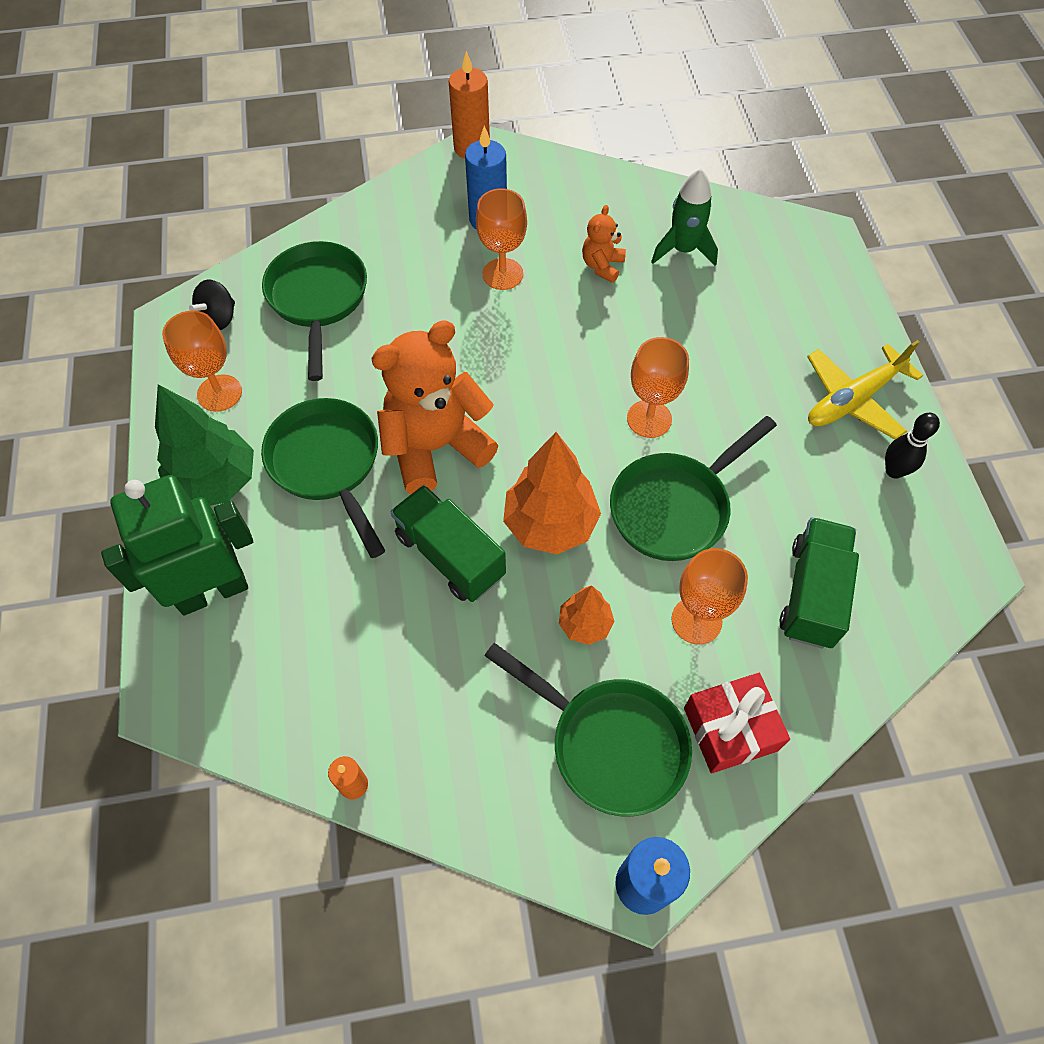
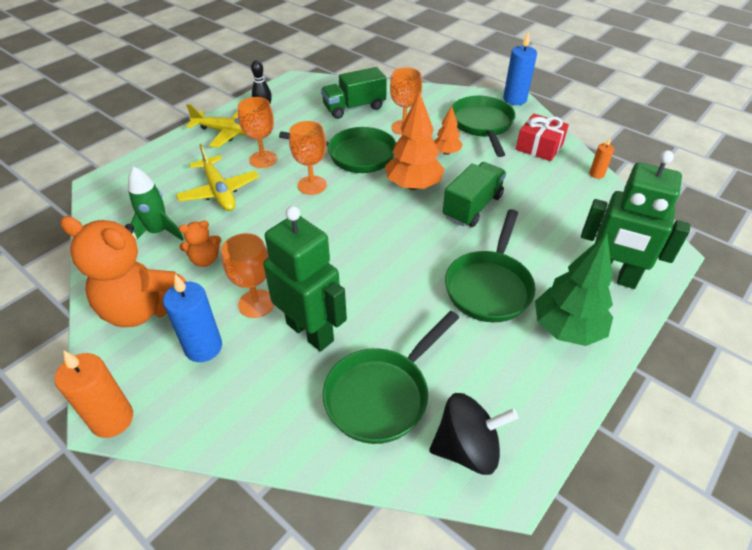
camera: 130 degrees left, 15 degrees down
(219, 318) = (467, 448): black spinning top -> black spinning top, size x1.56
(219, 393) = (518, 384): orange goblet -> orange goblet (263, 159)
(429, 292) = (310, 331): none -> green robot
(435, 447) = (422, 250): orange teddy bear -> orange teddy bear (143, 308)
(450, 555) = (472, 207): green truck -> green truck turned 150 degrees counterclockwise
(716, 327) = (219, 191): none -> yellow plane
(730, 729) = (436, 104): red gift -> red gift (539, 147)

